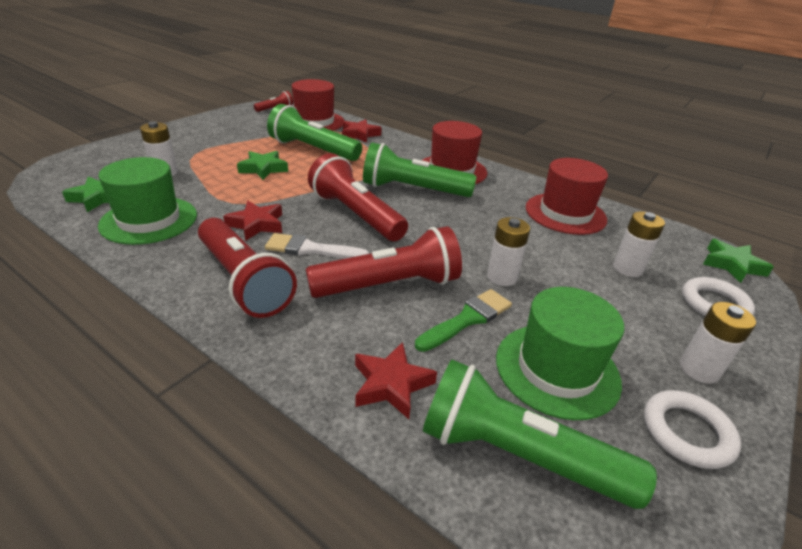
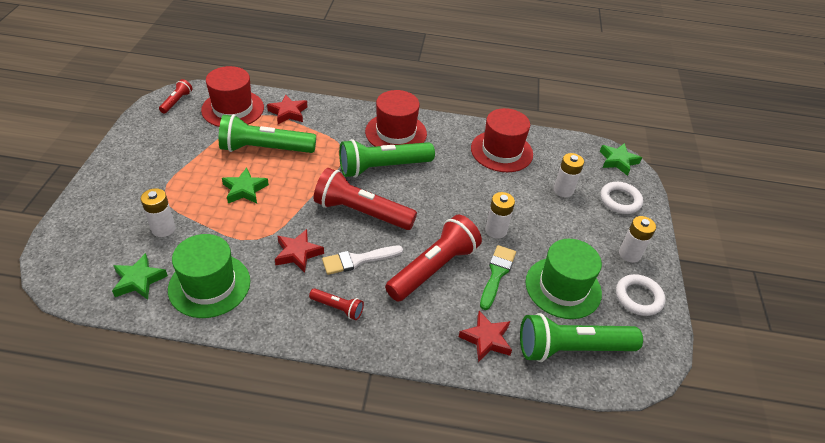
camera: 30 degrees left, 10 degrees up
(244, 281) = (337, 308): red flashlight -> red flashlight, size x0.48

